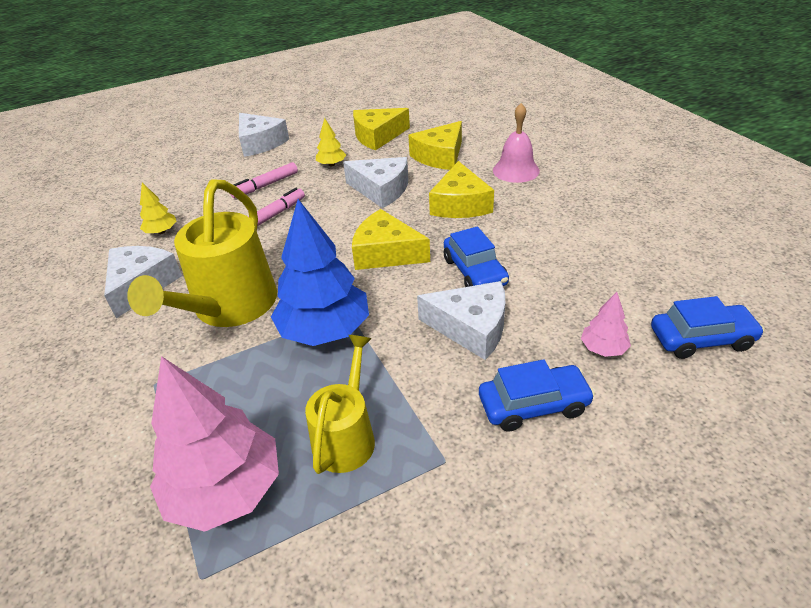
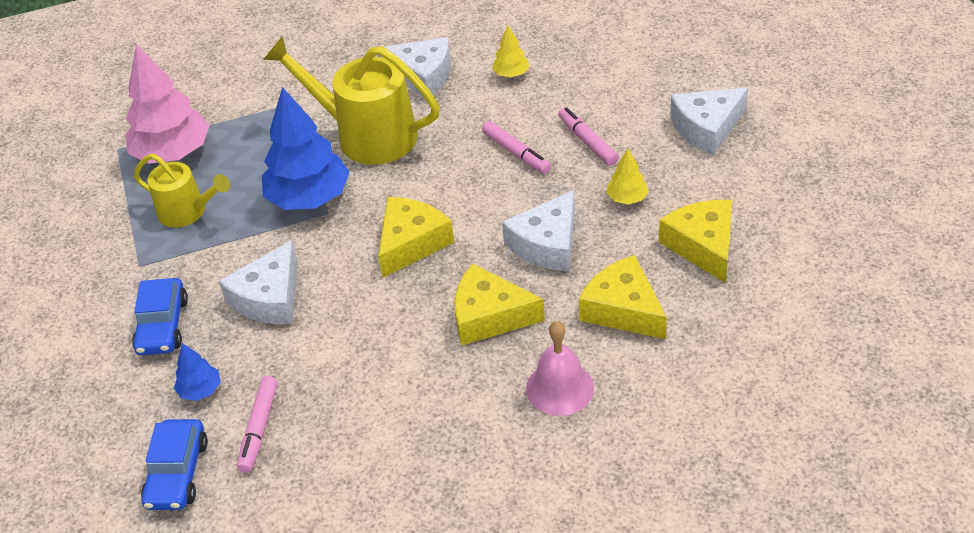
camera: 100 degrees right, 5 degrees up
(474, 272) = (351, 312): blue car -> none
(603, 349) = (200, 390): pink tree -> blue tree
(624, 298) = (259, 428): none -> pink marker

